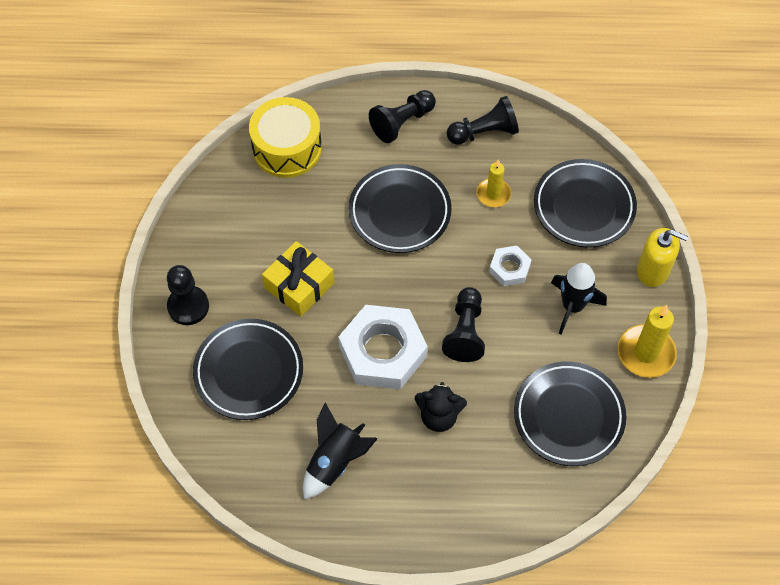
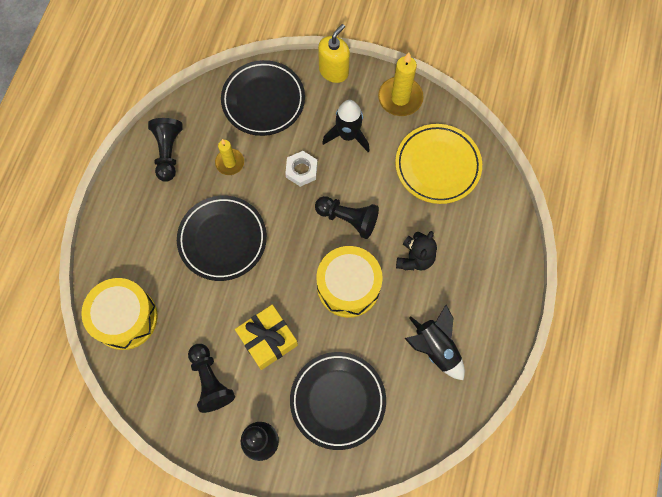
camera: 75 degrees left, 10 degrees up
(383, 351) = (348, 286): white nut -> yellow drum
(402, 122) = (134, 214): black pawn -> black pawn (210, 381)
(568, 416) = (437, 166): black plate -> yellow plate

